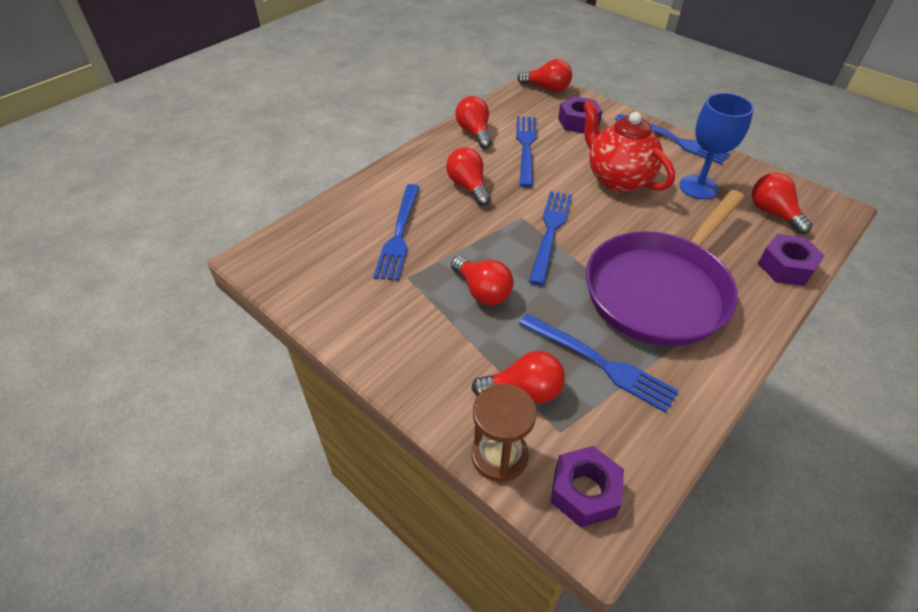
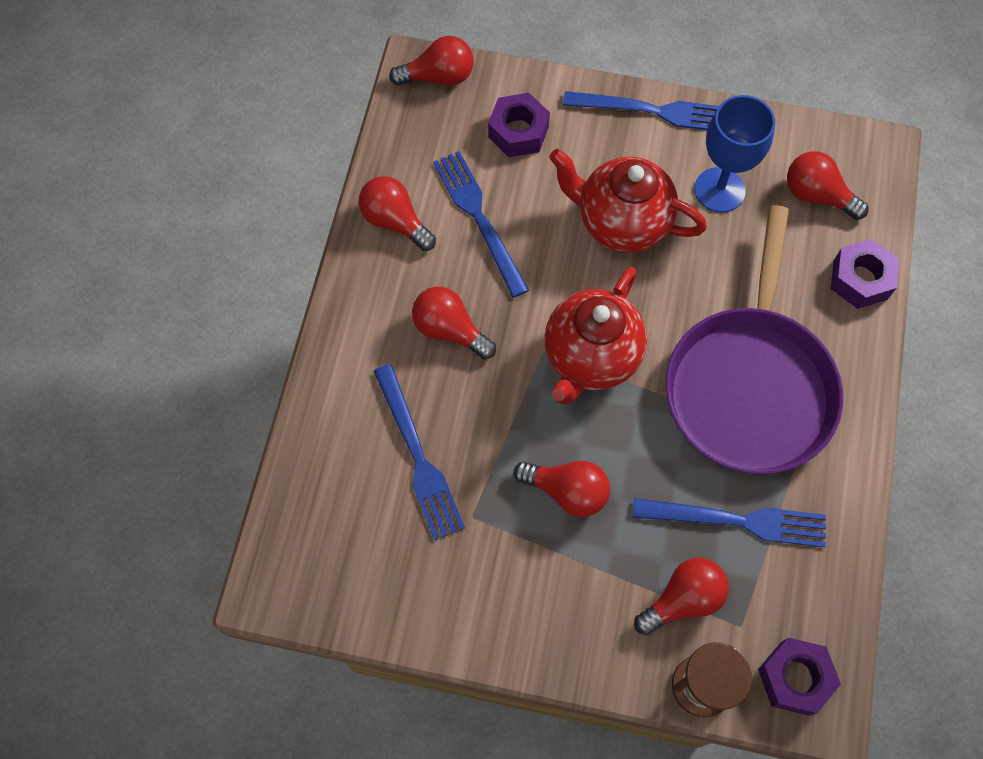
camera: 30 degrees left, 20 degrees up
(550, 232) = (590, 358): blue fork -> red teapot

